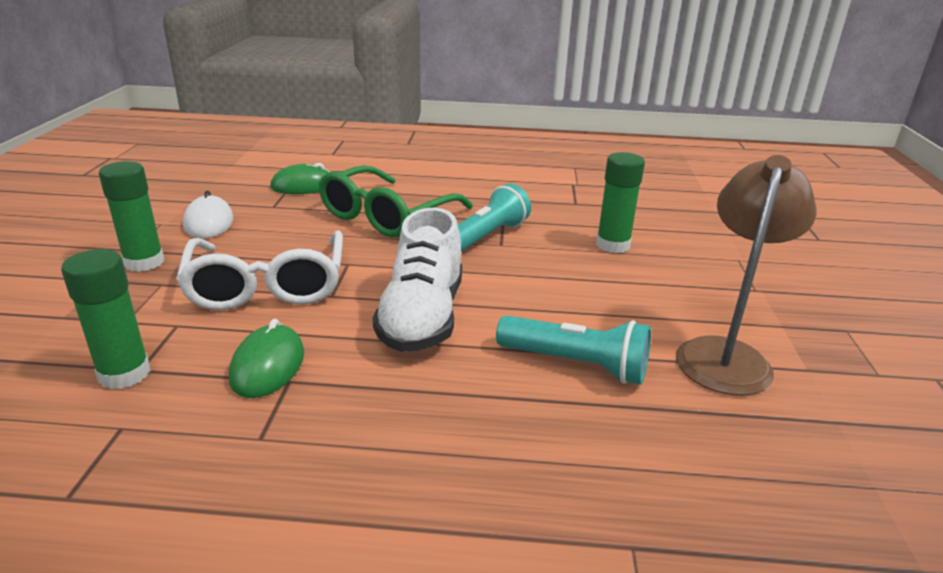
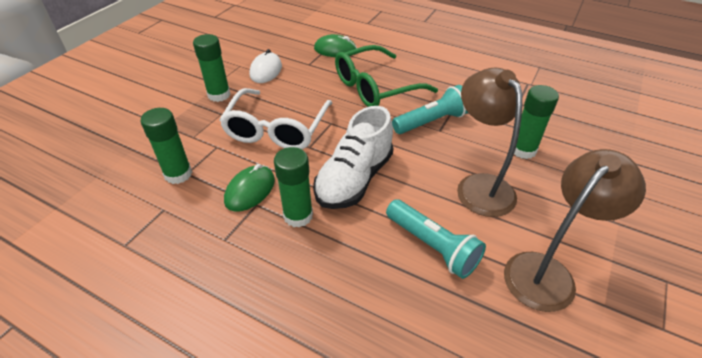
camera: 25 degrees right, 15 degrees up
(365, 378) = (298, 216): none -> green glue stick
(588, 289) = (479, 186): none -> brown lamp

